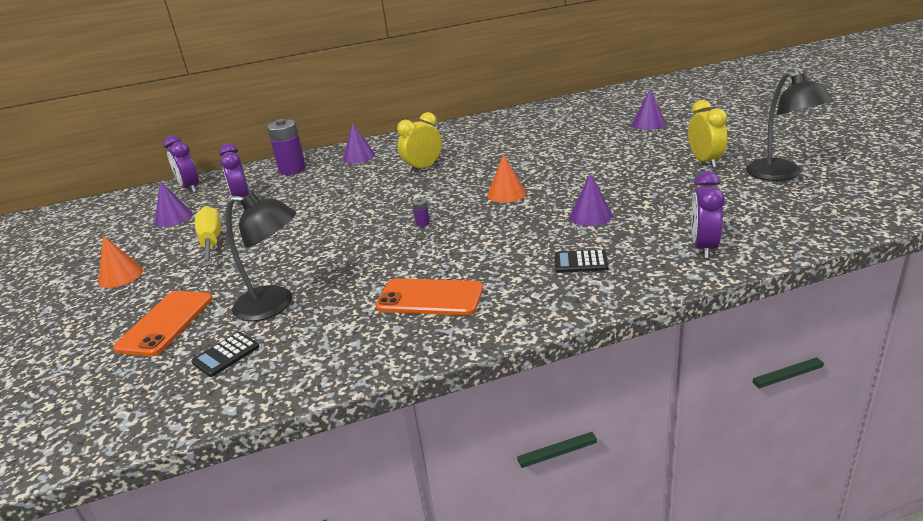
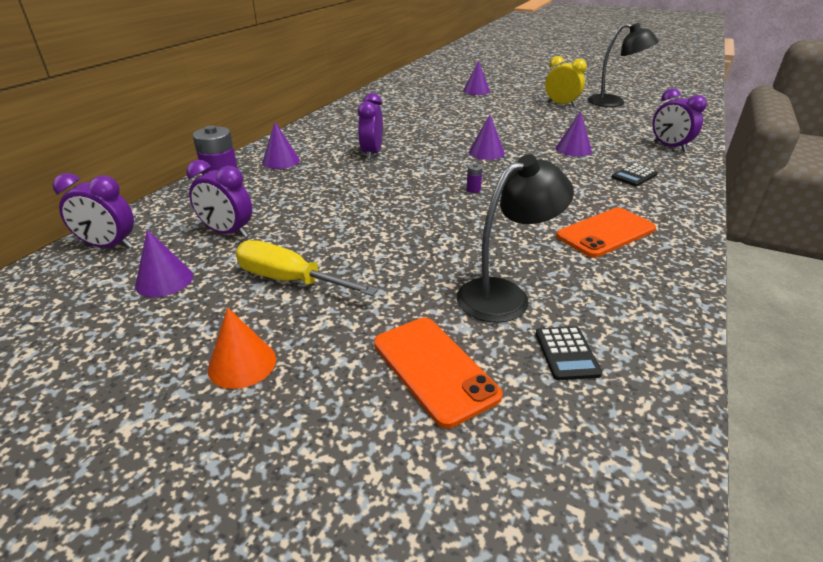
camera: 50 degrees left, 5 degrees up
(423, 168) = (372, 153): yellow clock -> purple clock
(506, 193) = (486, 152): orange cone -> purple cone

